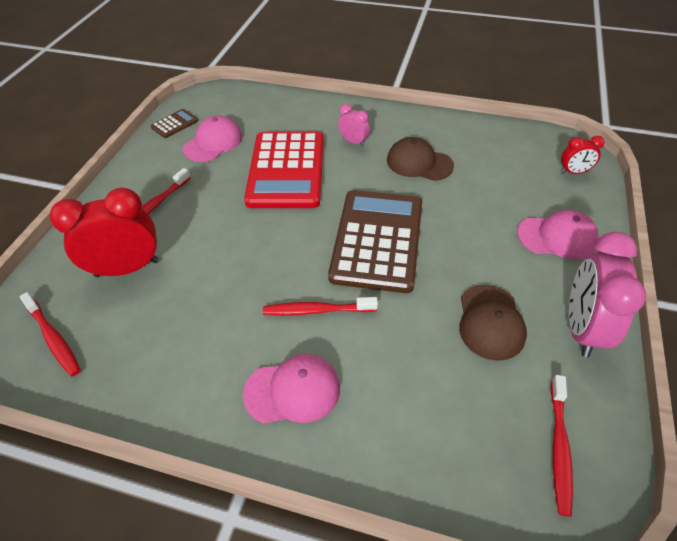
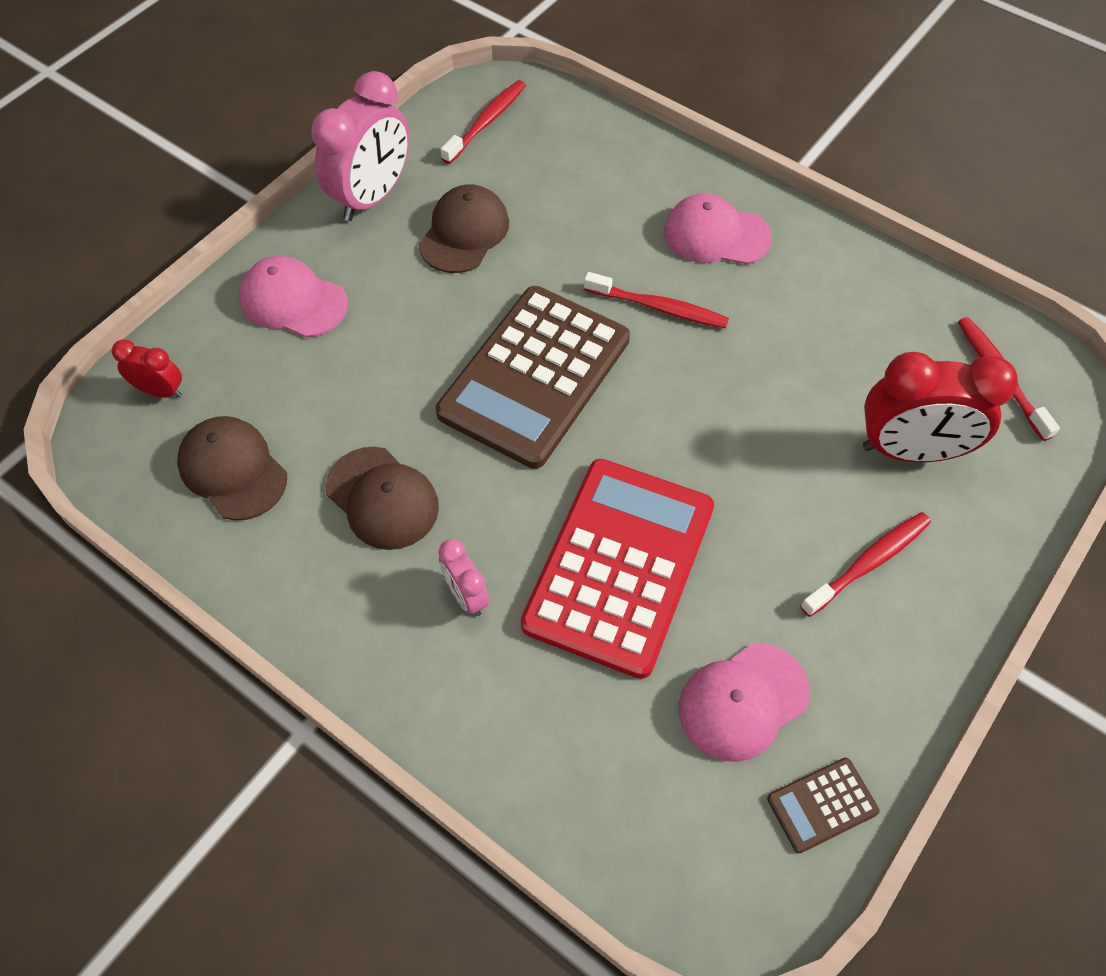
camera: 160 degrees left, 10 degrees up
(500, 153) = (233, 470): none -> brown cap

